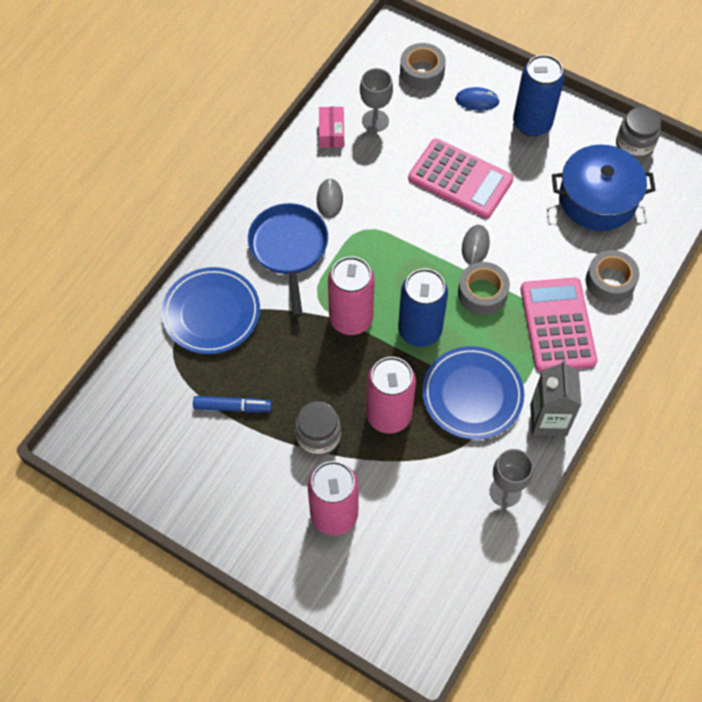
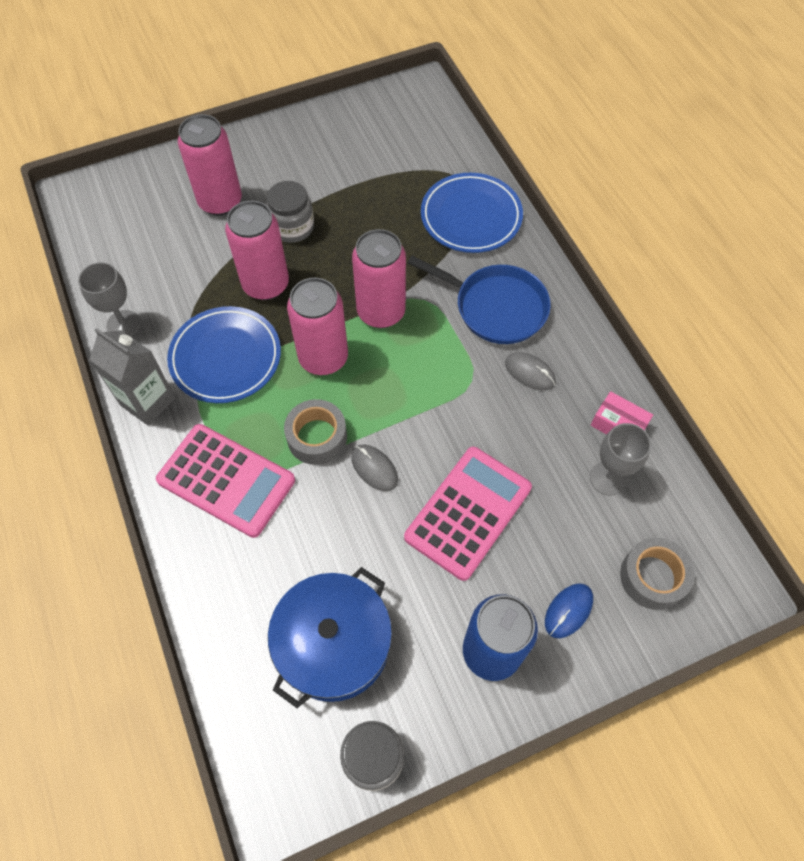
camera: 125 degrees right, 0 degrees up
(232, 407) = (369, 187): blue marker -> none
(419, 330) = (323, 358): blue can -> pink can
(460, 179) = (468, 512): pink calculator -> pink calculator turned 150 degrees clockwise
(610, 281) = (227, 571): grey tape -> none

